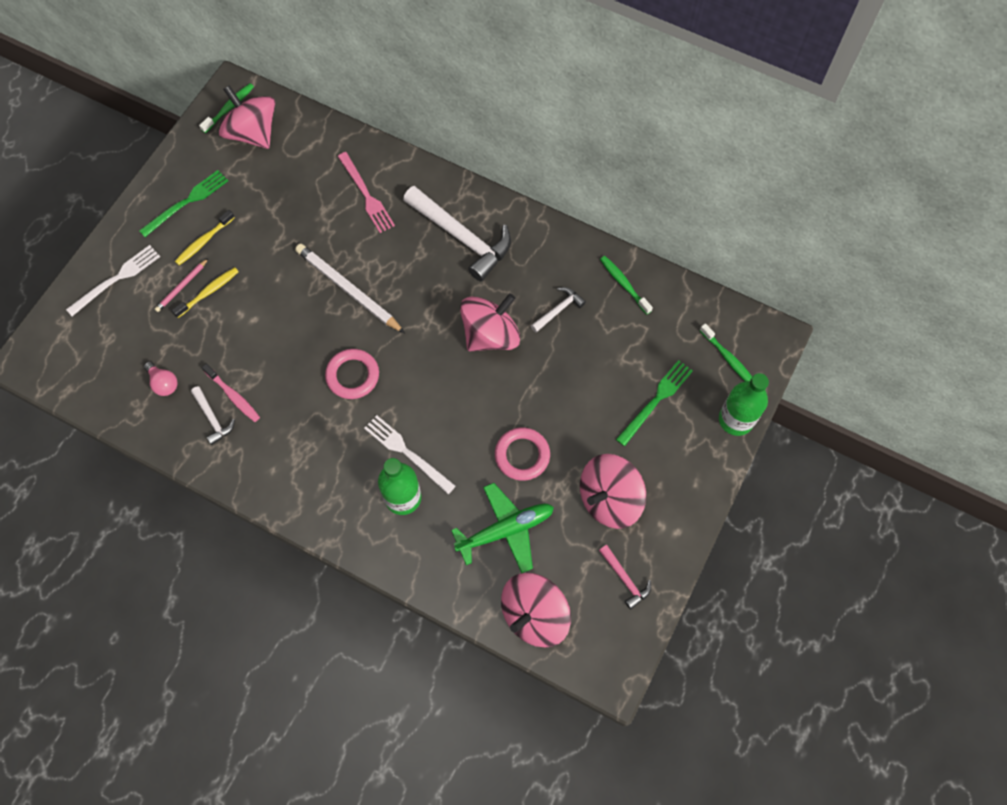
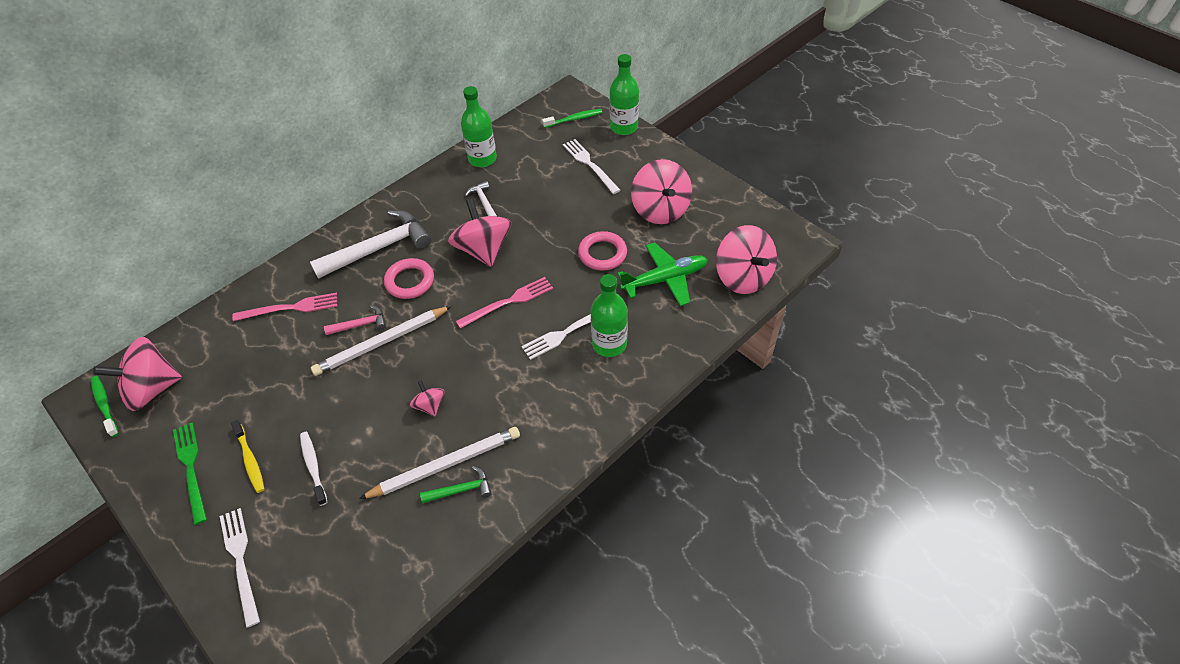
camera: 70 degrees left, 15 degrees down
(164, 383) = (397, 532): pink light bulb -> none
(182, 286) = (291, 492): pink pencil -> none
(209, 292) = (313, 466): yellow toothbrush -> white toothbrush
(213, 418) = (461, 489): white hammer -> green hammer
(233, 396) = (445, 465): pink toothbrush -> white pencil
(290, 359) = (430, 405): none -> pink spinning top
(352, 375) = (472, 357): pink ring -> pink ring (410, 281)
(428, 384) = (508, 302): none -> pink fork
(505, 530) = (664, 279): green plane -> green plane turned 75 degrees clockwise
(624, 284) = (482, 159): green toothbrush -> green bottle
(625, 579) = (728, 216): pink hammer -> pink hammer (360, 324)
(656, 400) = (590, 164): green fork -> white fork

